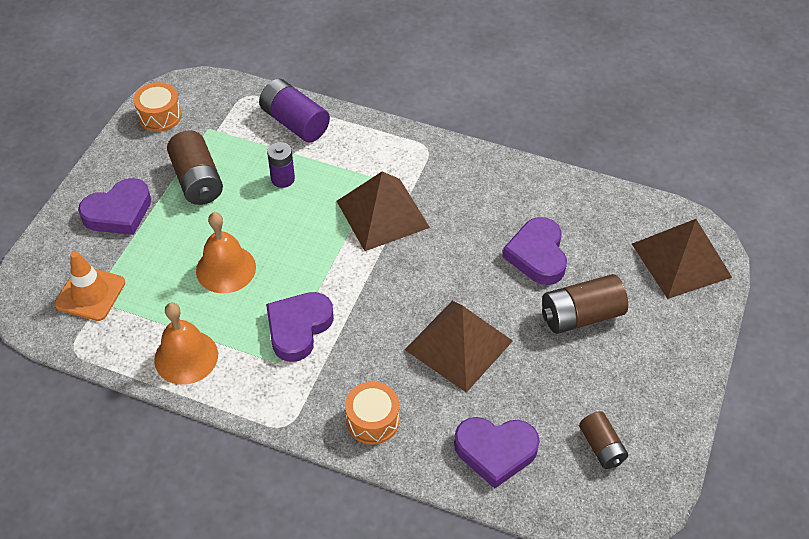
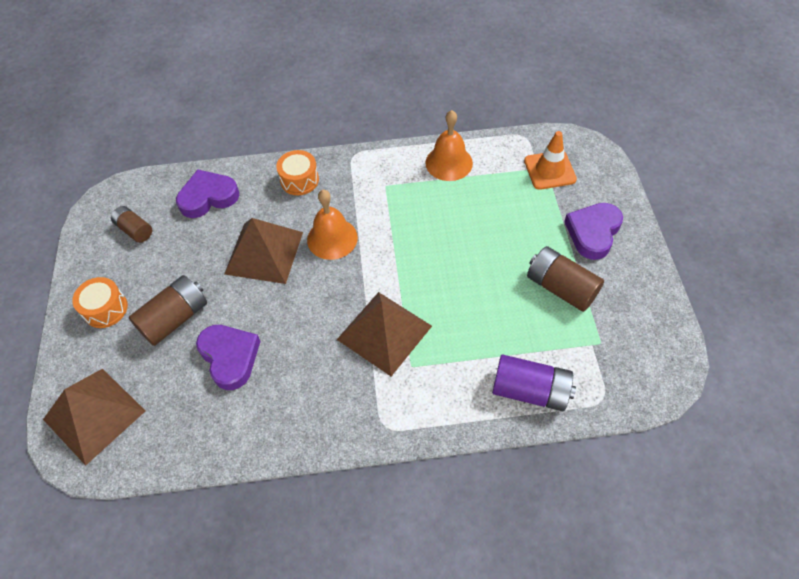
camera: 155 degrees right, 5 degrees up
(160, 116) = (655, 334): orange drum -> orange drum (105, 309)
(226, 269) = (473, 229): orange bell -> orange bell (332, 238)
(283, 179) = (492, 324): purple battery -> none
(298, 328) = (388, 212): purple heart -> none

